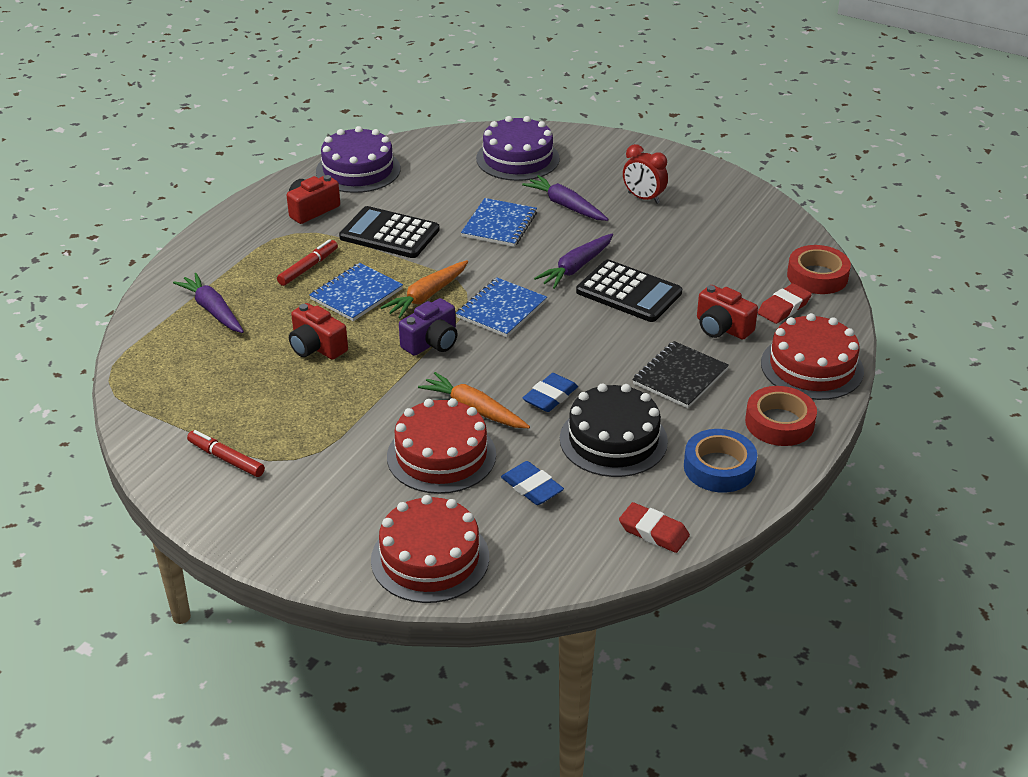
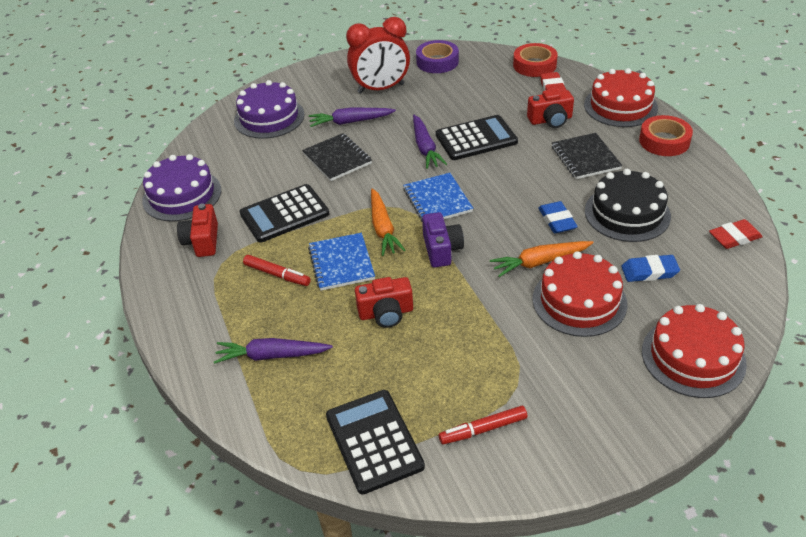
camera: 50 degrees left, 5 degrees up
(166, 405) = (374, 441): none -> black calculator
(308, 267) = (277, 275): red marker -> red marker turned 135 degrees clockwise
(499, 225) = (337, 159): blue notebook -> black notebook
(643, 198) = (381, 89): red clock -> red clock, size x1.67
(719, 467) = (689, 183): blue tape -> none
(738, 211) = (437, 62): none -> purple tape

